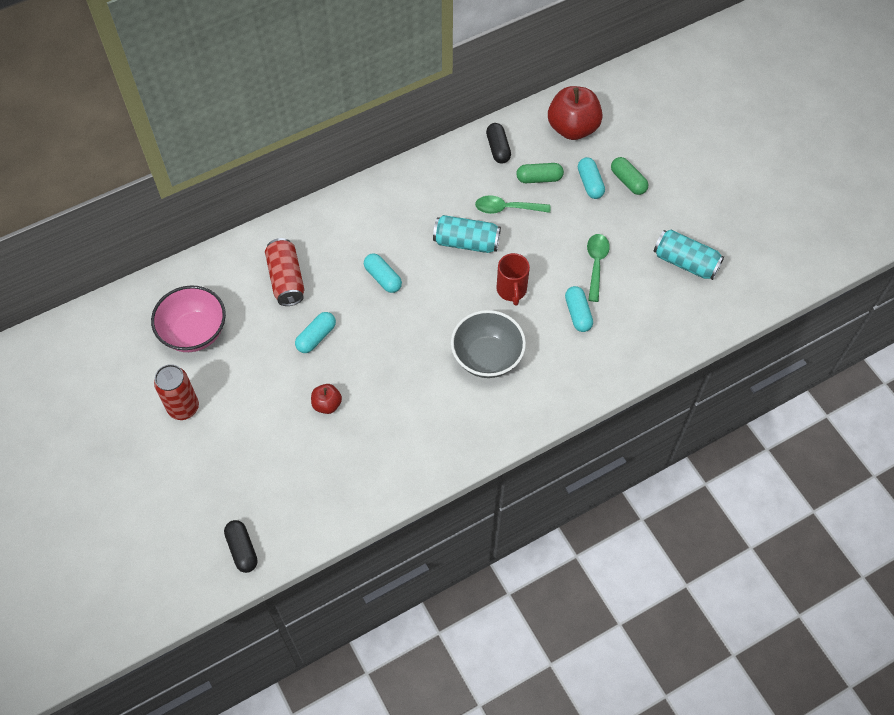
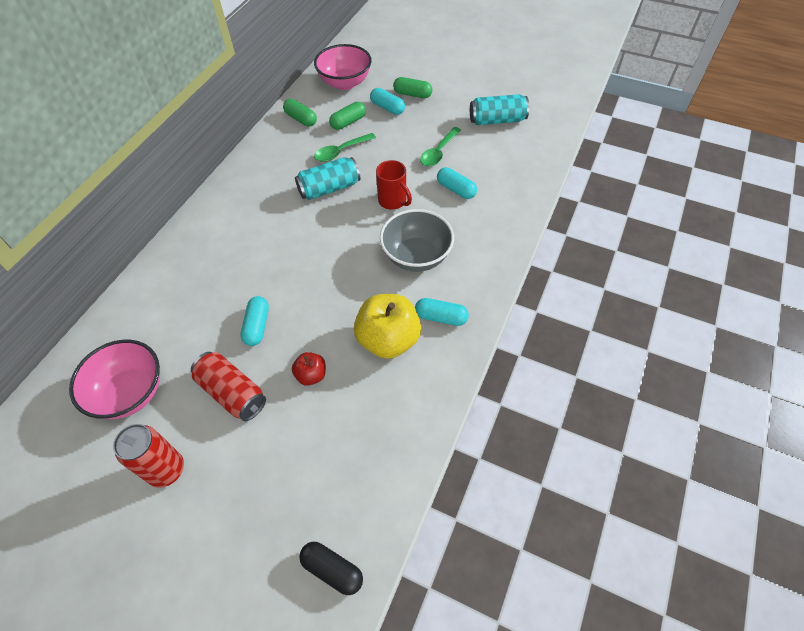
camera: 35 degrees left, 5 degrees down
(286, 279) = (193, 297): red can -> red can (232, 393)
(383, 278) = (281, 248): turquoise capsule -> turquoise capsule (441, 317)
(405, 415) = (388, 340): none -> yellow apple
(498, 148) = (301, 119): black capsule -> green capsule
(572, 128) = (345, 83): red apple -> pink bowl
(596, 264) = (438, 152): green spoon -> green spoon turned 120 degrees counterclockwise

